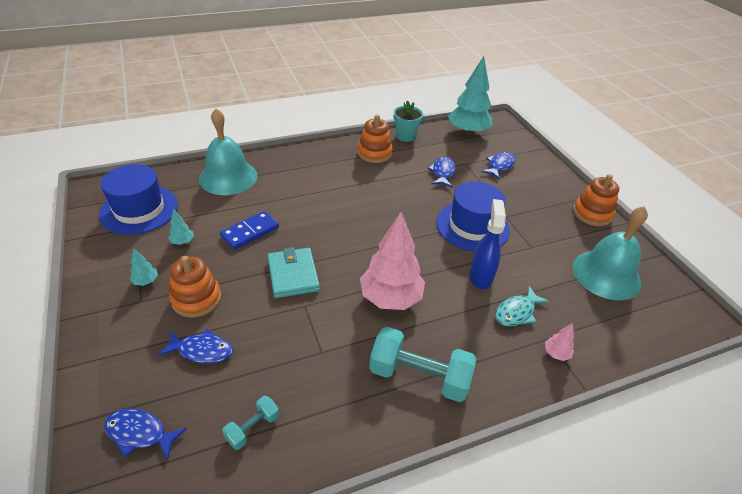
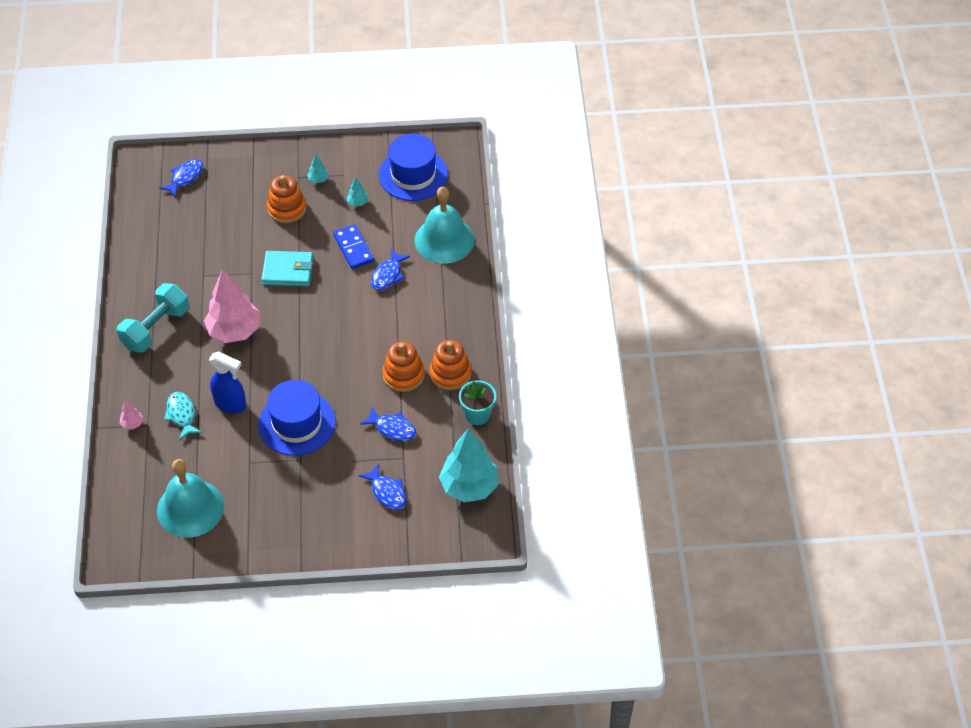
camera: 110 degrees right, 10 degrees up
(202, 350) = (235, 209): blue fish -> blue fish (388, 275)
(252, 428) = (162, 231): turquoise dumbbell -> none
(592, 213) = (273, 545): orange stacking toy -> orange stacking toy (403, 375)

